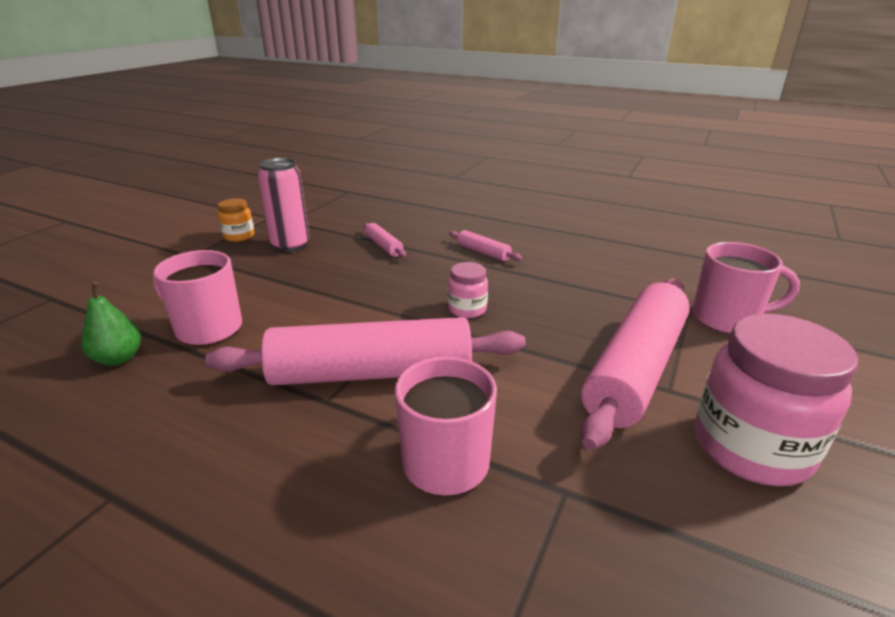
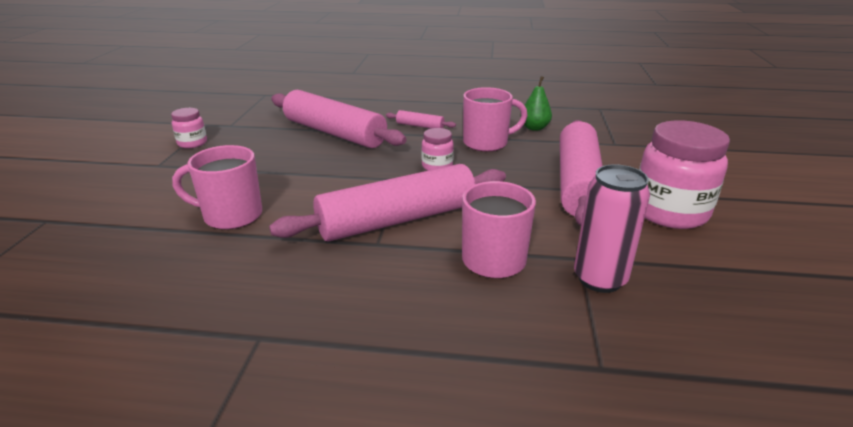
camera: 20 degrees left, 0 degrees up
(119, 358) = (168, 251): green pear -> green pear (534, 128)
(239, 236) = (192, 143): orange jar -> pink jar
(291, 245) = (249, 144): pink can -> pink can (599, 279)
(384, 246) = (334, 133): pink rolling pin -> pink rolling pin, size x2.38
(727, 319) = (615, 144): pink mug -> pink mug (487, 143)

